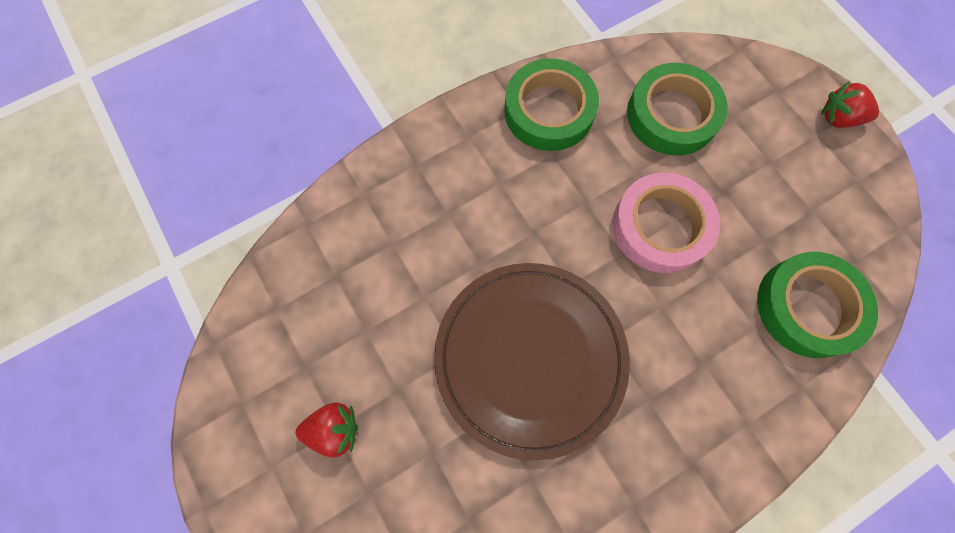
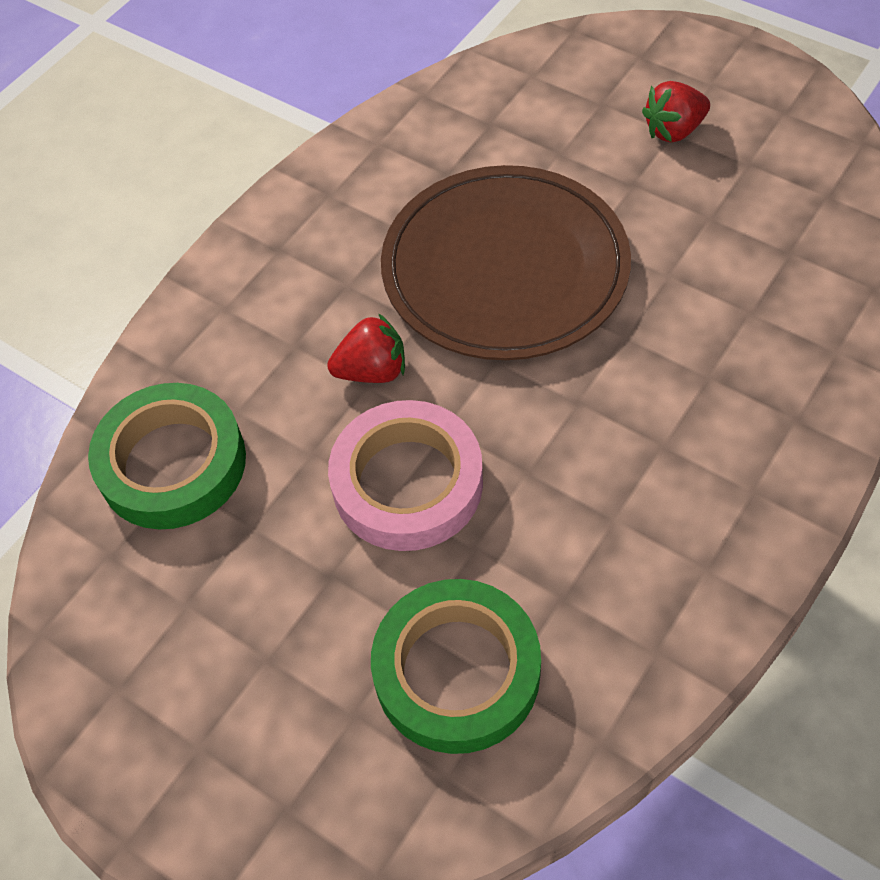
camera: 160 degrees right, 15 degrees down
(549, 110) = (659, 587): green tape -> none
(838, 118) = (164, 798): red strawberry -> red strawberry (372, 371)

